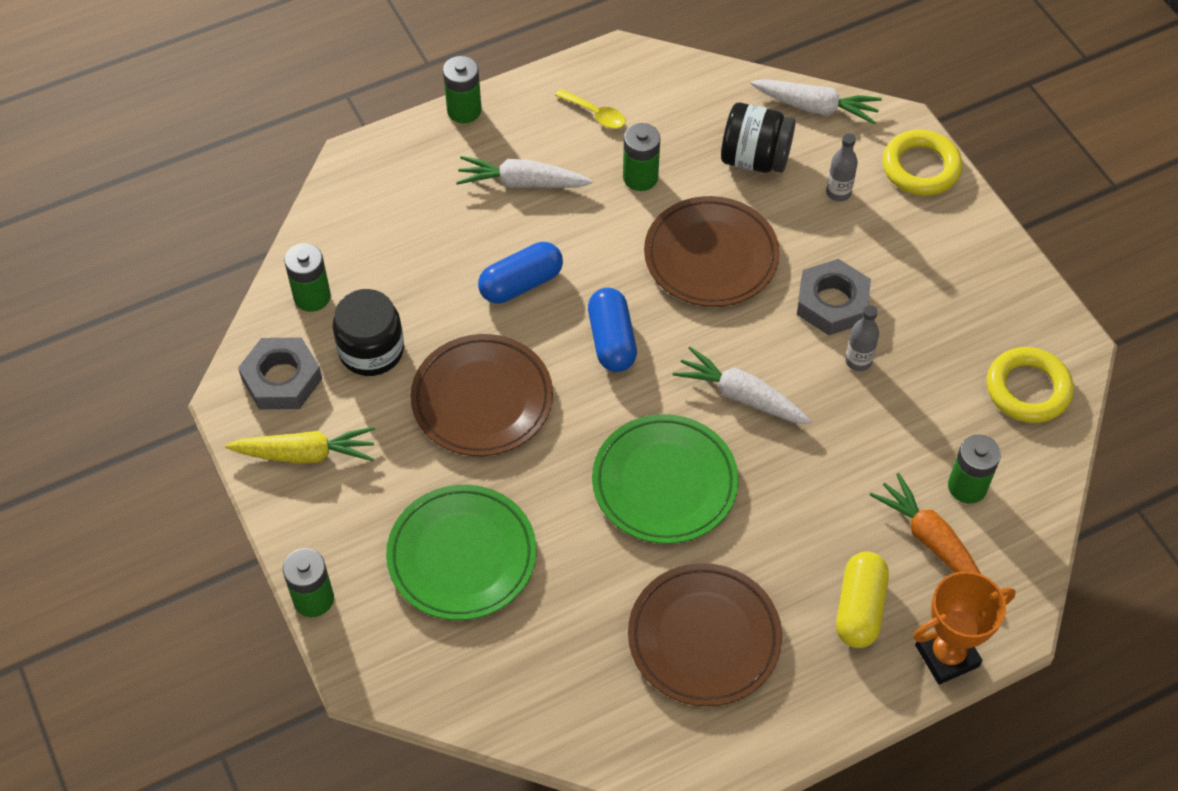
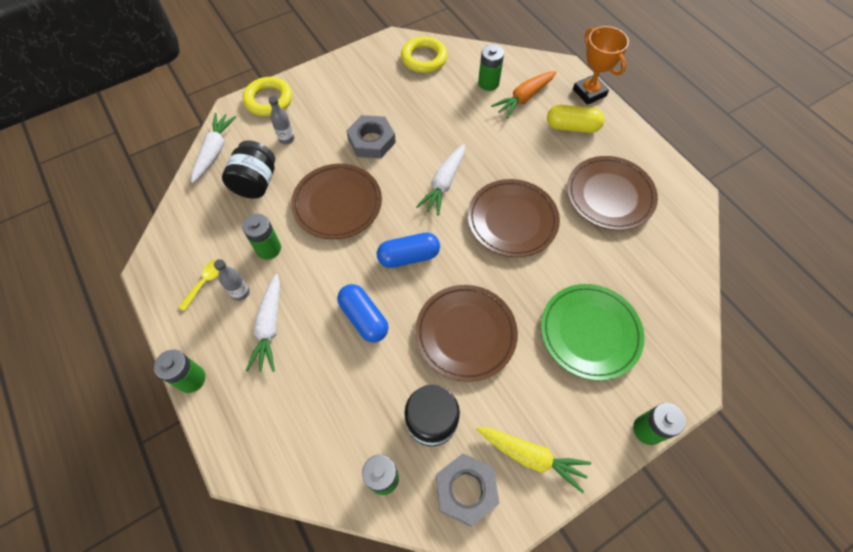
camera: 95 degrees left, 5 degrees up
(306, 454) = (531, 457): yellow carrot -> yellow carrot turned 120 degrees clockwise
(664, 483) = (512, 220): green plate -> brown plate
(858, 361) = (413, 128): grey bottle -> grey bottle (240, 293)

